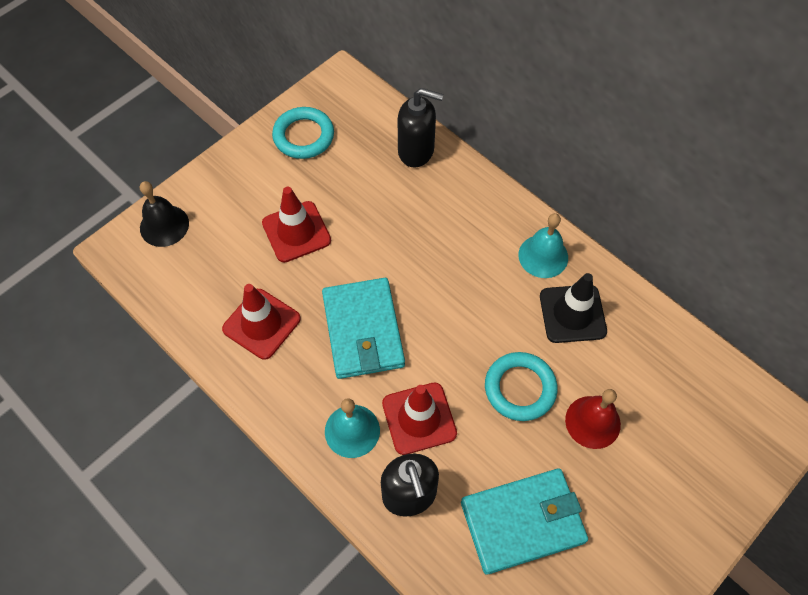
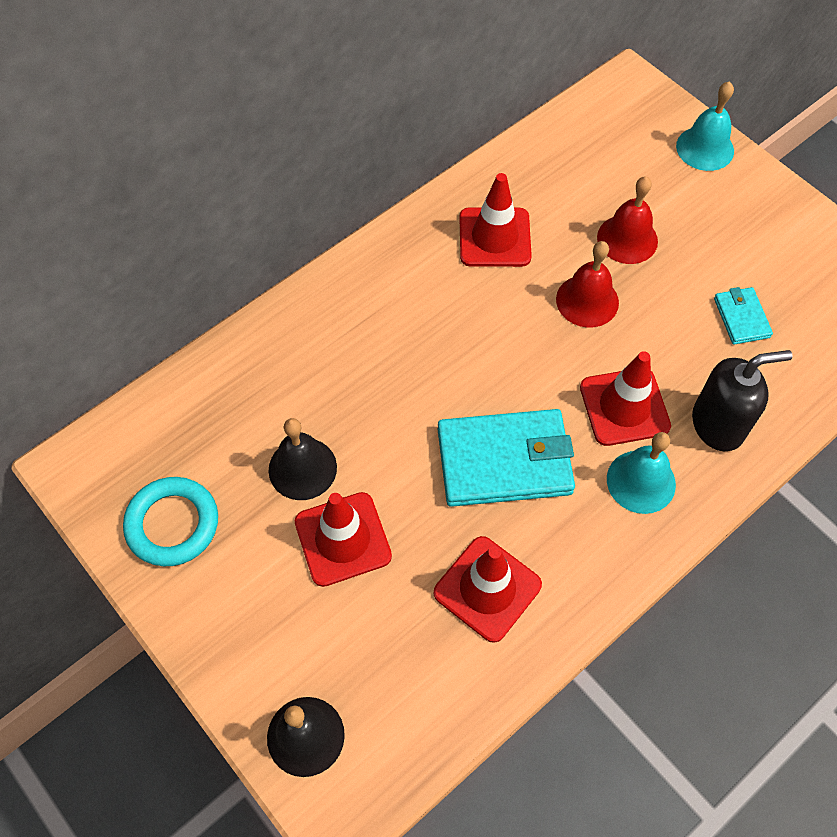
camera: 85 degrees left, 0 degrees up
(348, 202) = (302, 468): none -> black bell
(416, 151) = (230, 377): black soap dispenser -> none
(520, 388) = (587, 300): turquoise ring -> red bell
(522, 521) = (741, 318): turquoise wallet -> turquoise wallet, size x0.49
(543, 256) = (414, 255): turquoise bell -> turquoise bell (705, 148)
(572, 314) = (494, 237): black traffic cone -> red traffic cone

